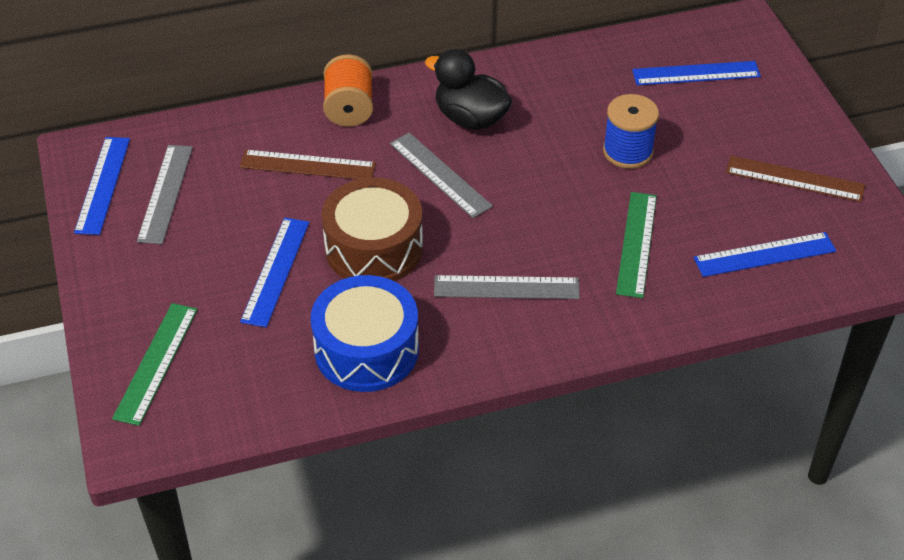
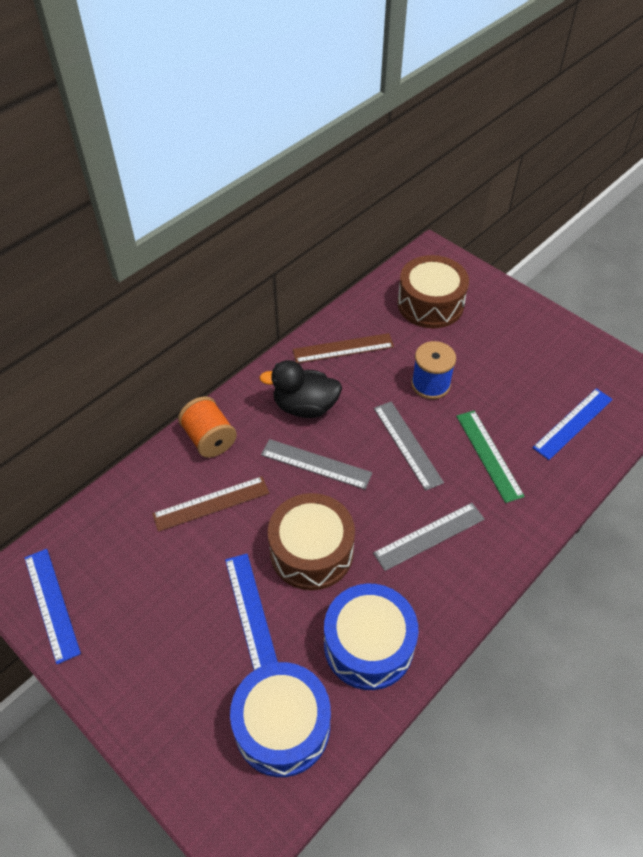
camera: 30 degrees left, 5 degrees up
(156, 363) = (212, 752): green ruler -> none
(165, 193) = (112, 585): grey ruler -> grey ruler (407, 444)
(233, 374) = (282, 726): none -> blue drum
(696, 73) = (430, 304): blue ruler -> brown drum
(795, 179) = (548, 356): brown ruler -> brown ruler (343, 348)

